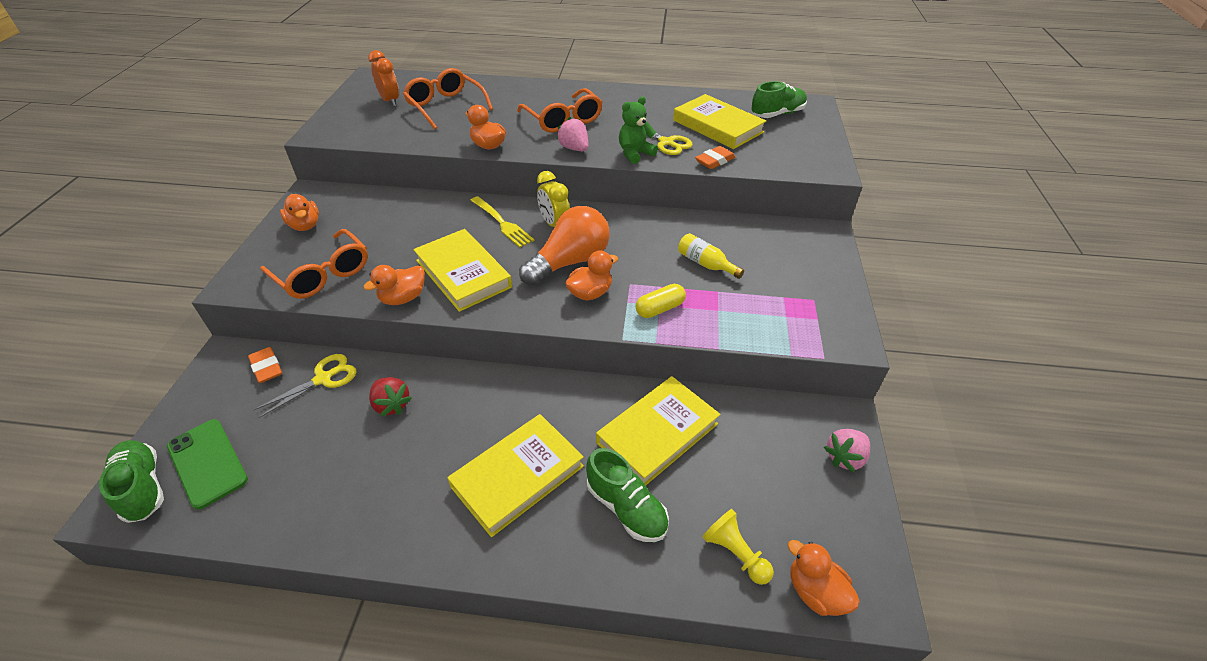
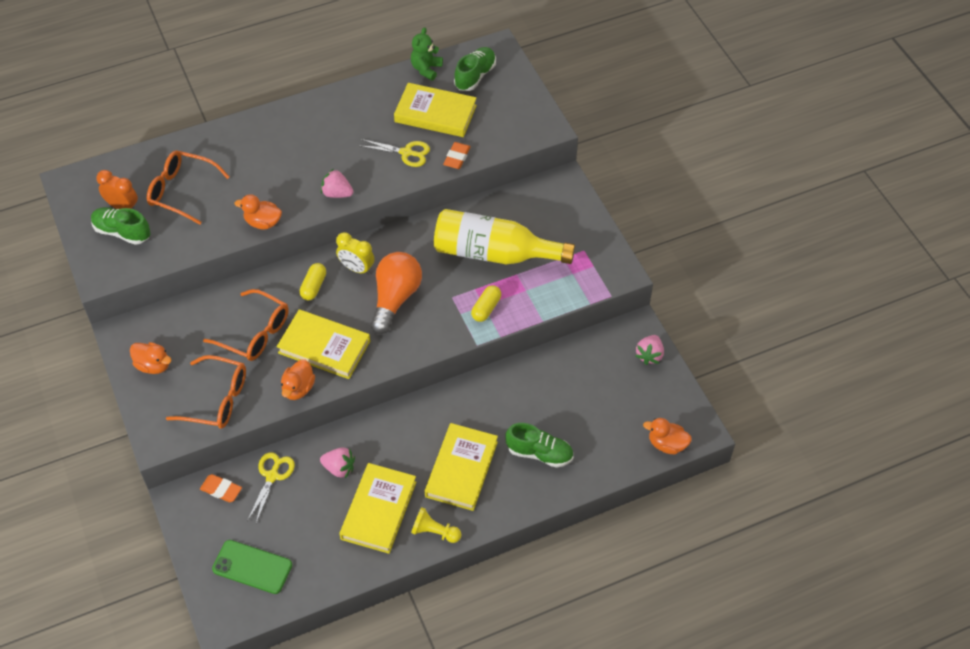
camera: 30 degrees left, 10 degrees up
(142, 487) = (226, 602): green shoe -> green shoe (122, 232)
(391, 405) = (339, 468): red strawberry -> pink strawberry
(501, 223) = (313, 286): yellow fork -> yellow capsule
(563, 120) = (301, 162): orange glasses -> orange glasses (255, 333)
(590, 293) = (429, 319): orange duck -> none
(635, 154) = (390, 177): green teddy bear -> green teddy bear (426, 69)
(657, 433) = (528, 397): yellow book -> yellow book (378, 510)
(705, 264) = (494, 253): yellow bottle -> yellow bottle, size x2.39
(735, 553) = (615, 446): yellow pawn -> yellow pawn (434, 532)

